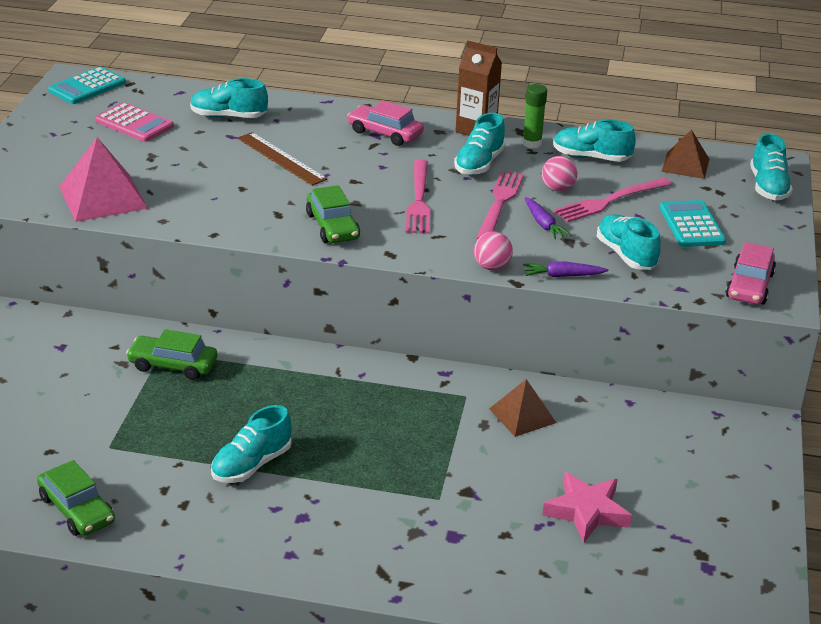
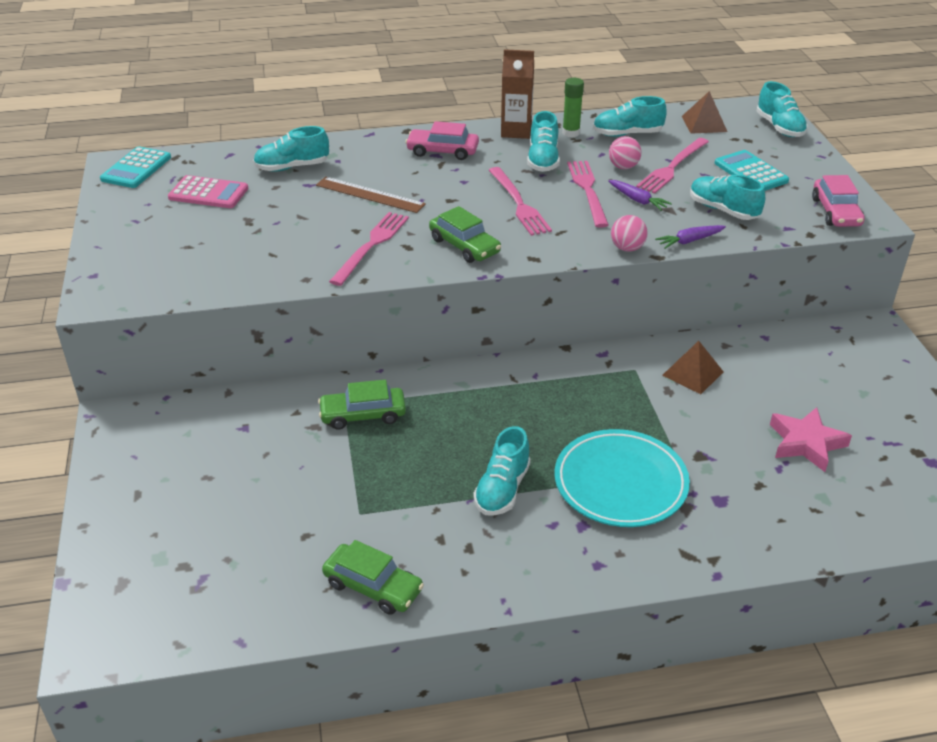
camera: 20 degrees left, 5 degrees up
(103, 197) = (231, 270): pink pyramid -> none
(245, 205) = (371, 246): none -> pink fork
(368, 492) = (620, 483): none -> turquoise plate

